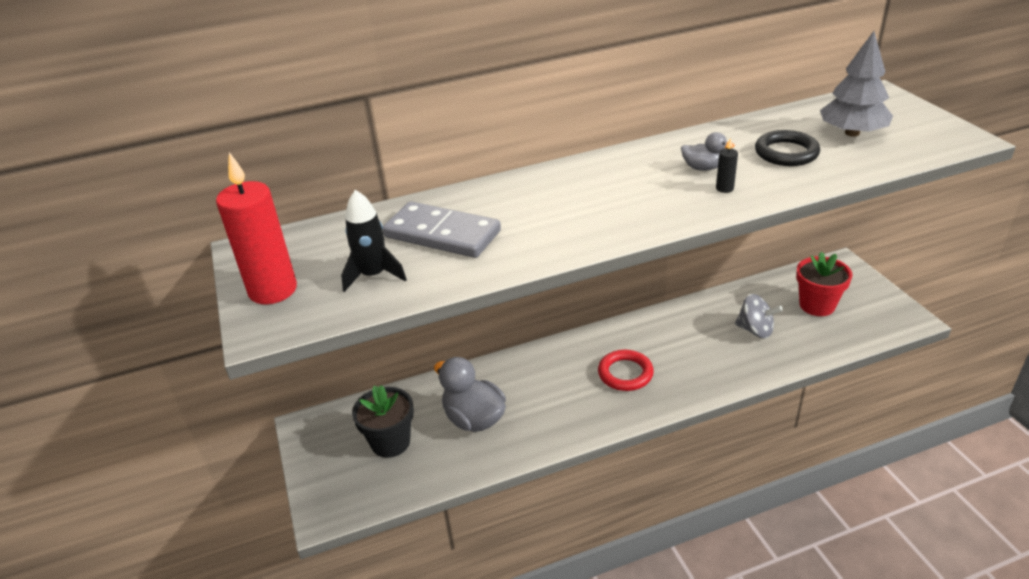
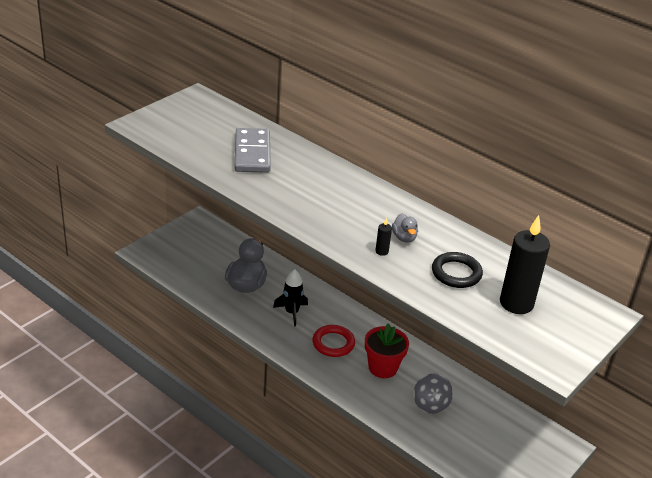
camera: 55 degrees right, 0 degrees up
(273, 290) = (167, 116): red candle -> none
(374, 275) = (198, 142): black rocket -> black rocket (292, 312)
(390, 442) = (207, 257): black flower pot -> none
(817, 305) = (490, 437): red flower pot -> red flower pot (383, 367)
(852, 133) = (516, 303): grey tree -> black candle

